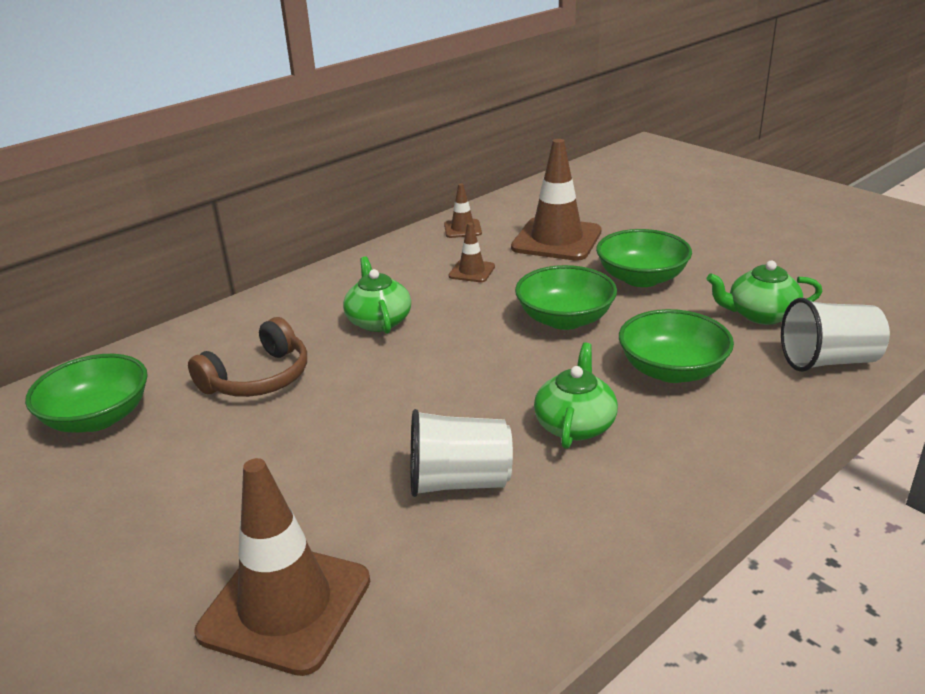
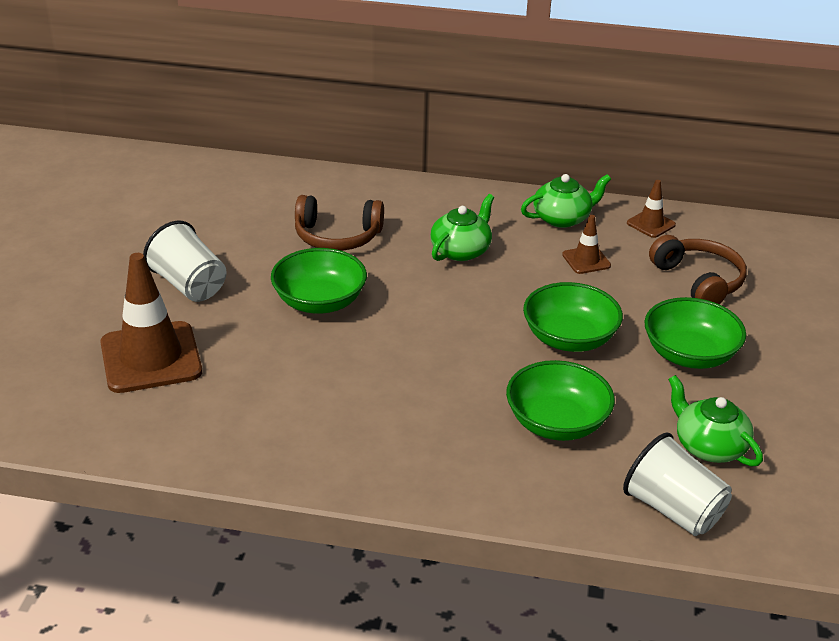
camera: 50 degrees right, 5 degrees up
(98, 417) = (237, 201): green bowl -> green bowl (319, 302)
(459, 482) = (315, 373): white cup -> white cup (189, 285)
(556, 240) = (698, 281): brown traffic cone -> brown headphones
(575, 424) = (430, 399): green teapot -> green teapot (562, 218)

